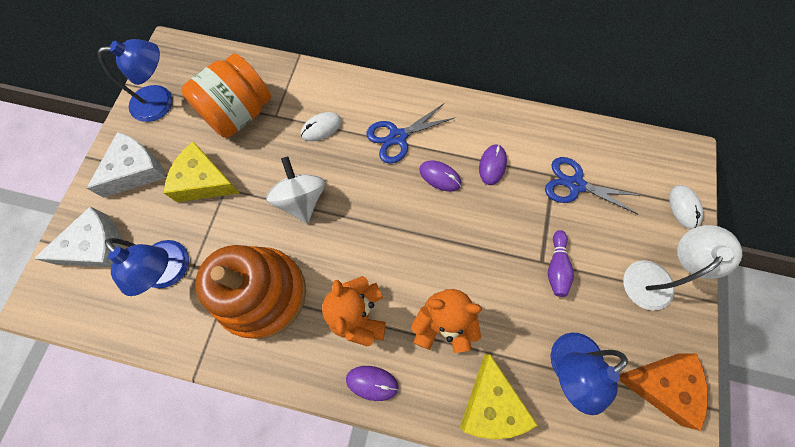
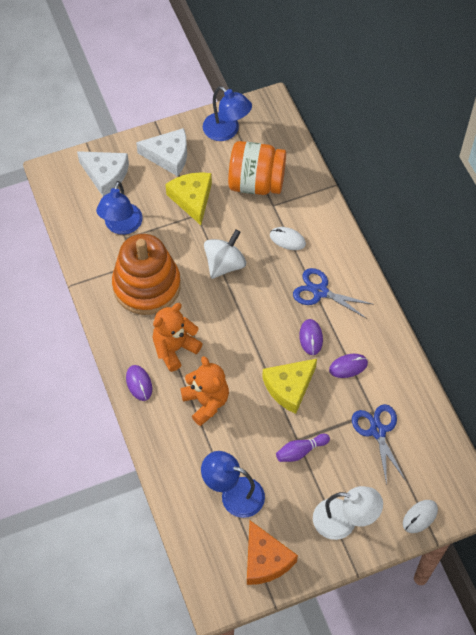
camera: 55 degrees right, 10 degrees down
(491, 403) = (176, 460): yellow cheese -> yellow cheese (289, 387)

